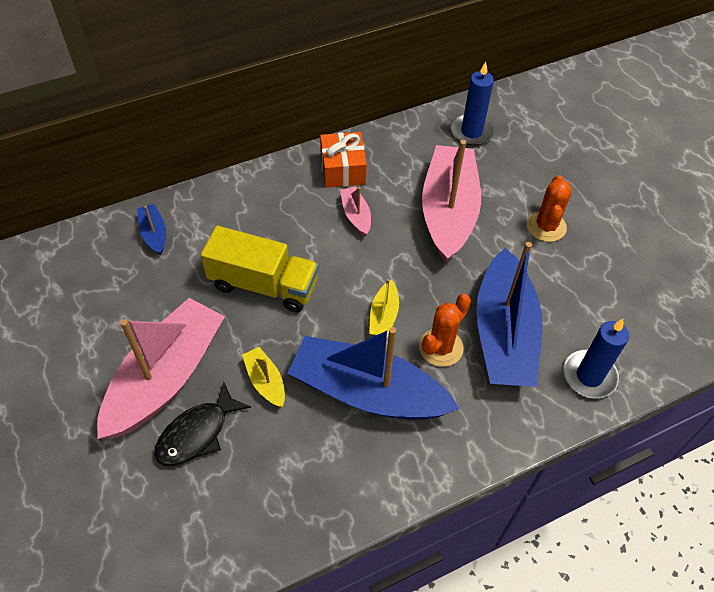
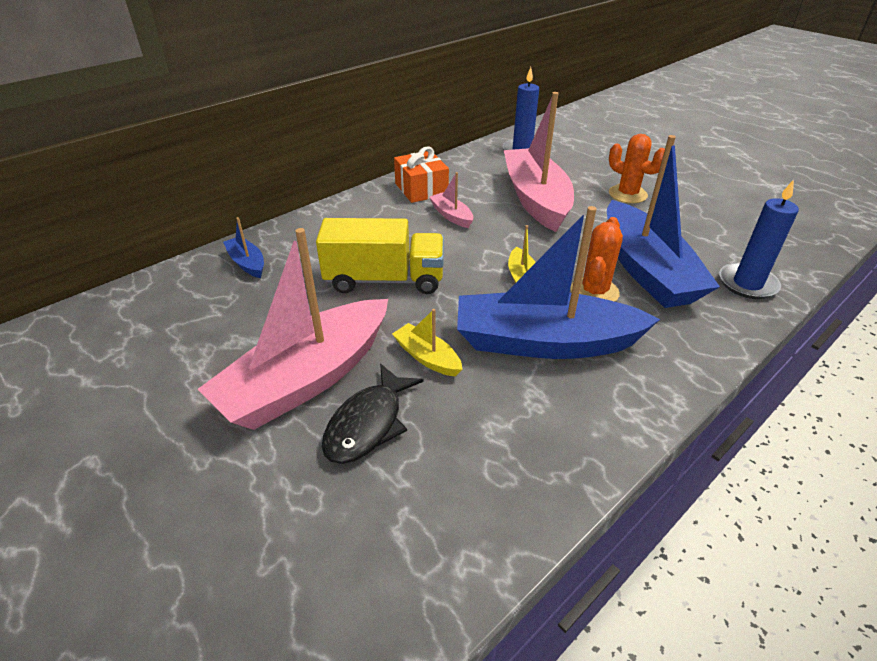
camera: 15 degrees left, 15 degrees down
(166, 377) = (307, 379): pink boat -> pink boat turned 150 degrees counterclockwise
(546, 226) = (627, 194): orange cactus -> orange cactus turned 45 degrees counterclockwise

